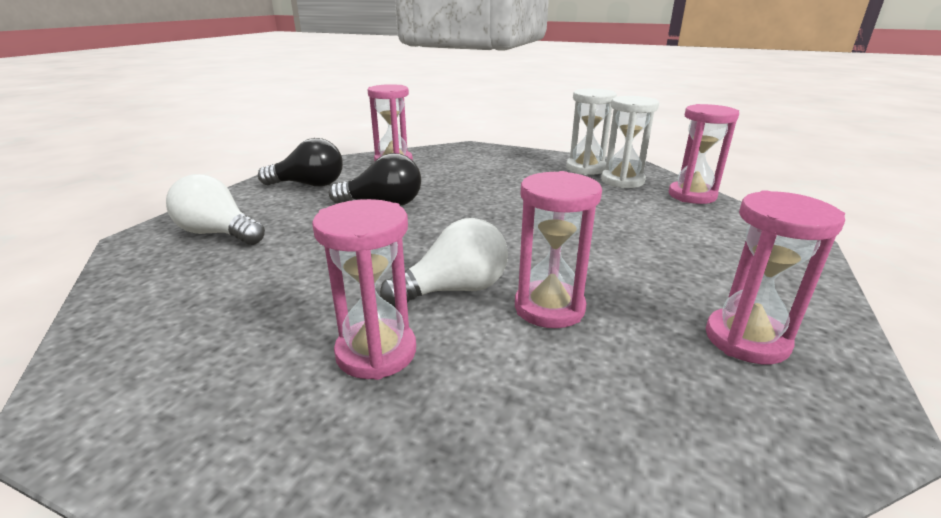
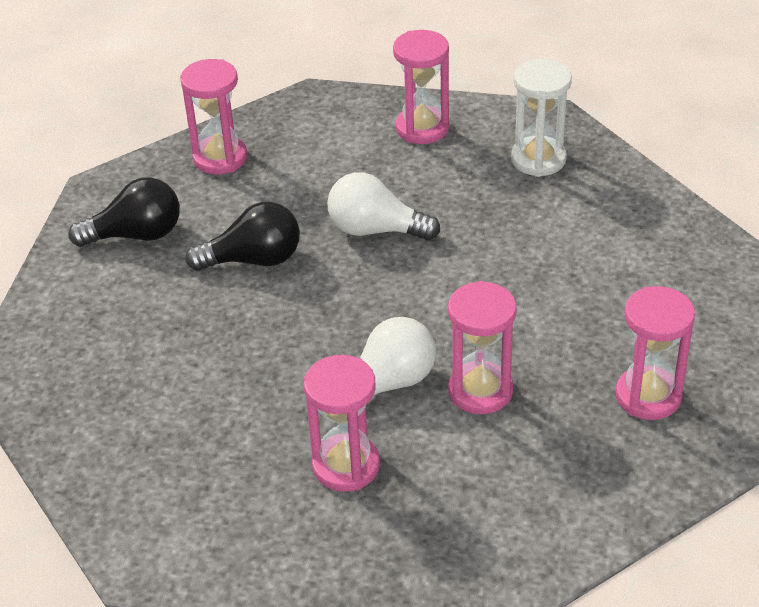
camera: 10 degrees left, 15 degrees up
(218, 233) = (92, 347): white light bulb -> white light bulb (375, 230)
(585, 168) = (489, 135): white hourglass -> none
(692, 195) = (622, 180): pink hourglass -> pink hourglass (422, 128)

